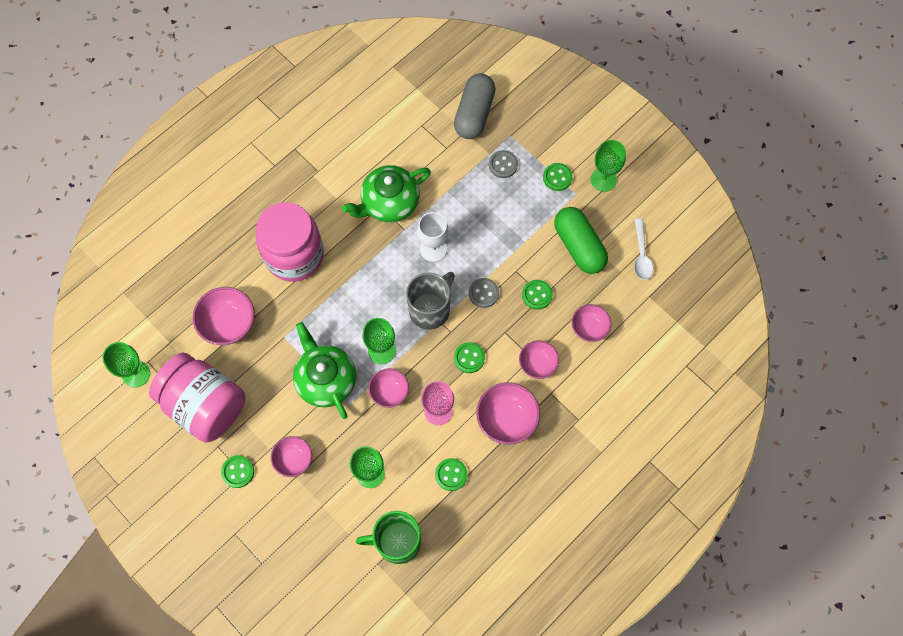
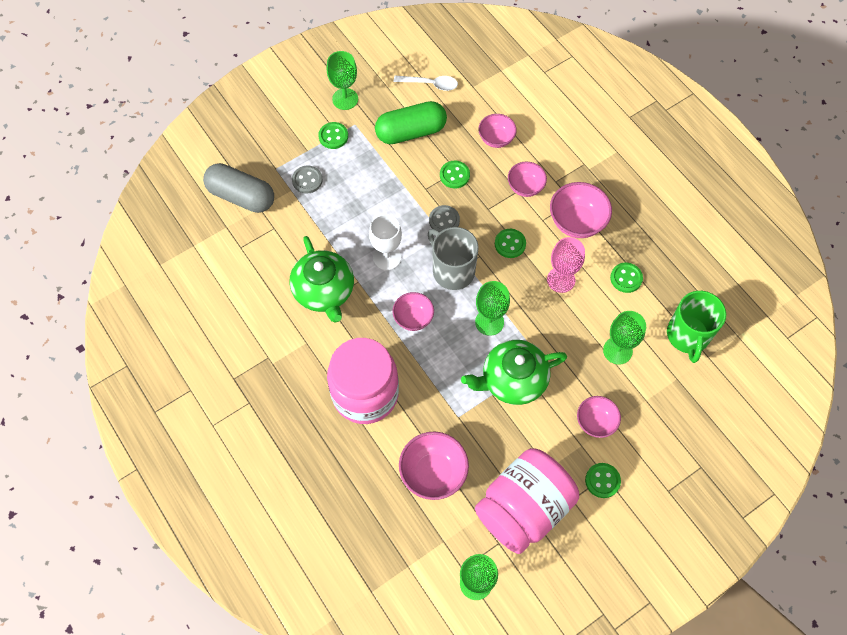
camera: 80 degrees left, 5 degrees down
(389, 392) = (535, 321): pink bowl -> pink bowl (413, 318)

